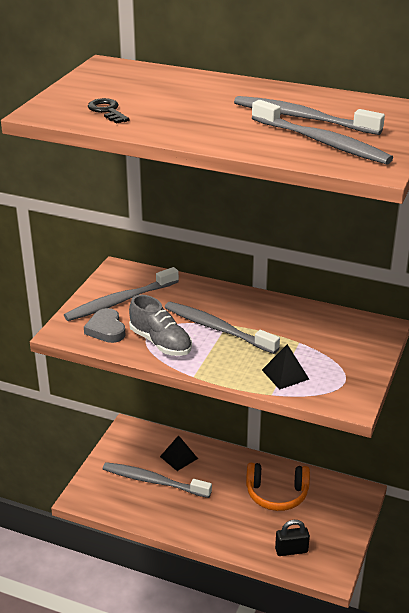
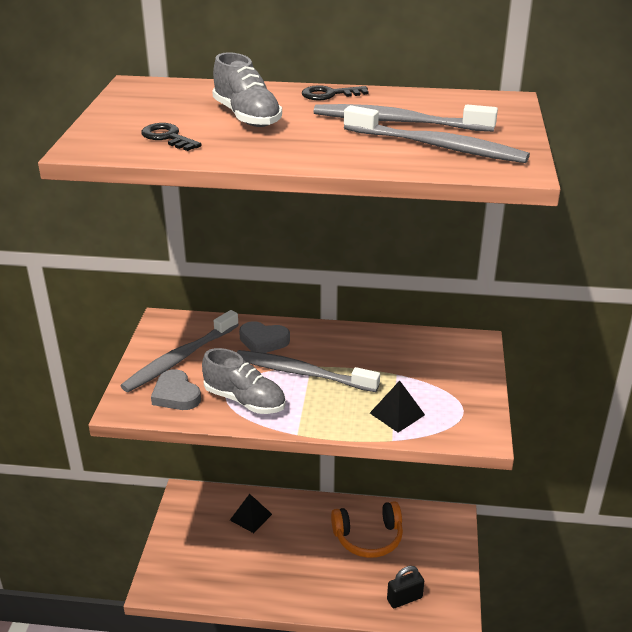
camera: 15 degrees left, 0 degrees up
(153, 481) = (231, 550): grey toothbrush -> none
(179, 100) = (247, 117): none -> grey shoe
(195, 297) = (263, 341): none -> grey heart
(259, 88) = (329, 94): none -> black key

